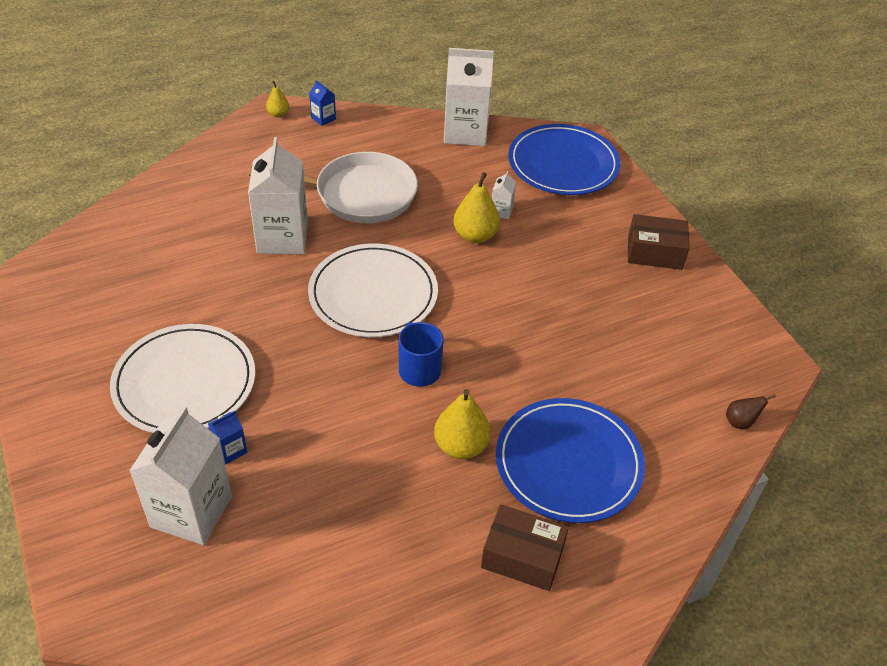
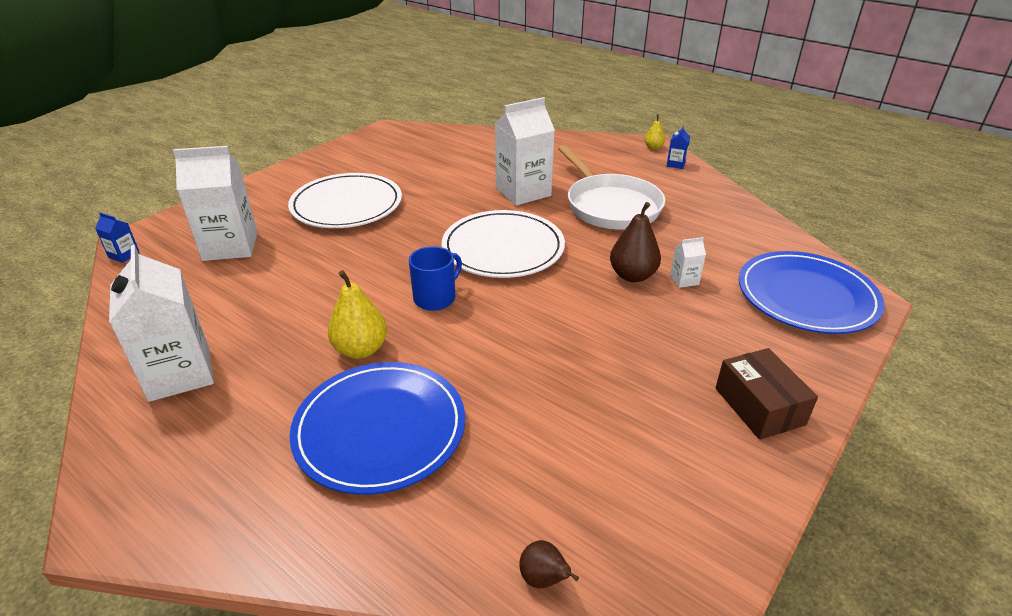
camera: 65 degrees right, 10 degrees down
(230, 450) = (294, 242): blue carton -> blue carton (124, 255)
(465, 132) = (762, 228): white carton -> white carton (180, 373)
(475, 235) = (632, 276): yellow pear -> brown pear
(522, 557) = (243, 431): brown box -> none

